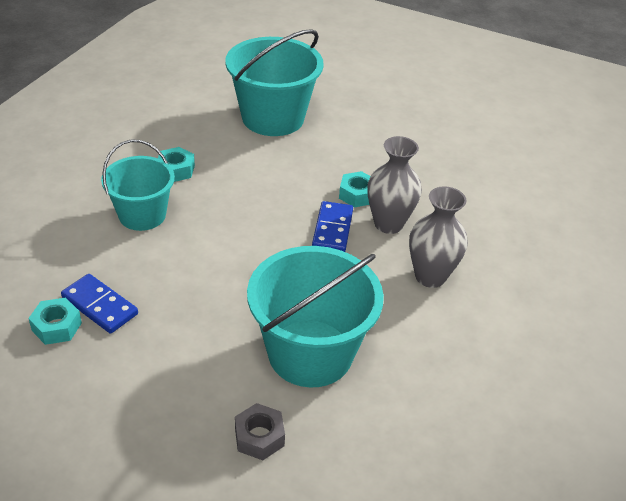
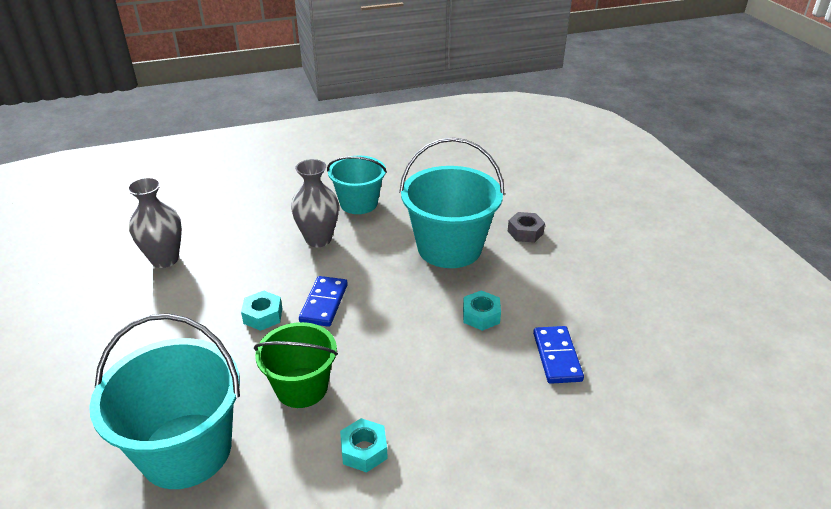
camera: 130 degrees left, 5 degrees down
(56, 327) = (601, 361): turquoise nut -> turquoise nut (481, 316)
(142, 215) = (449, 418): turquoise bucket -> turquoise bucket (358, 203)
(260, 175) = (302, 387): none -> green bucket
(332, 229) = (324, 303): blue domino -> blue domino turned 45 degrees counterclockwise
(388, 224) = (282, 282): grey vase -> grey vase (165, 259)

